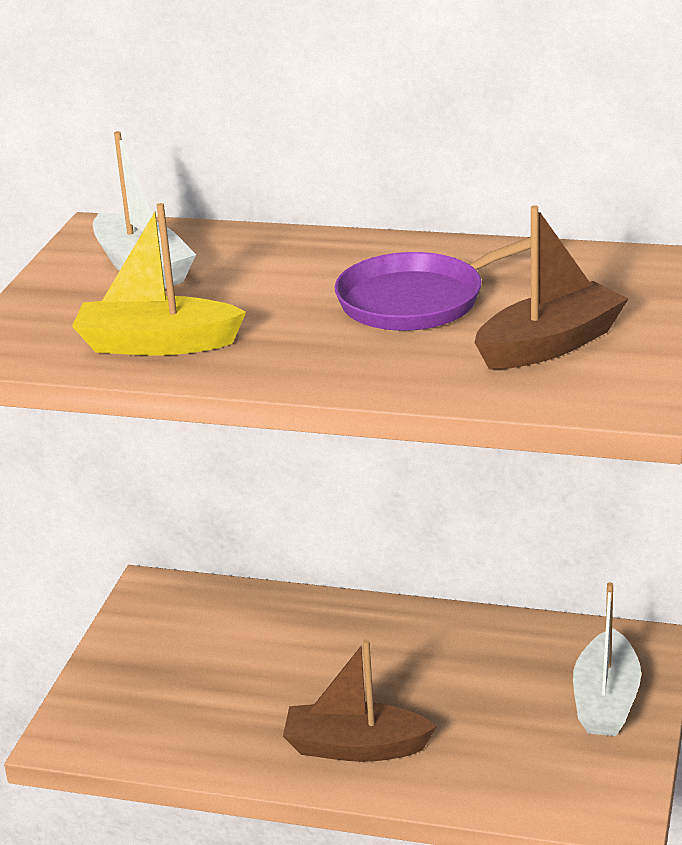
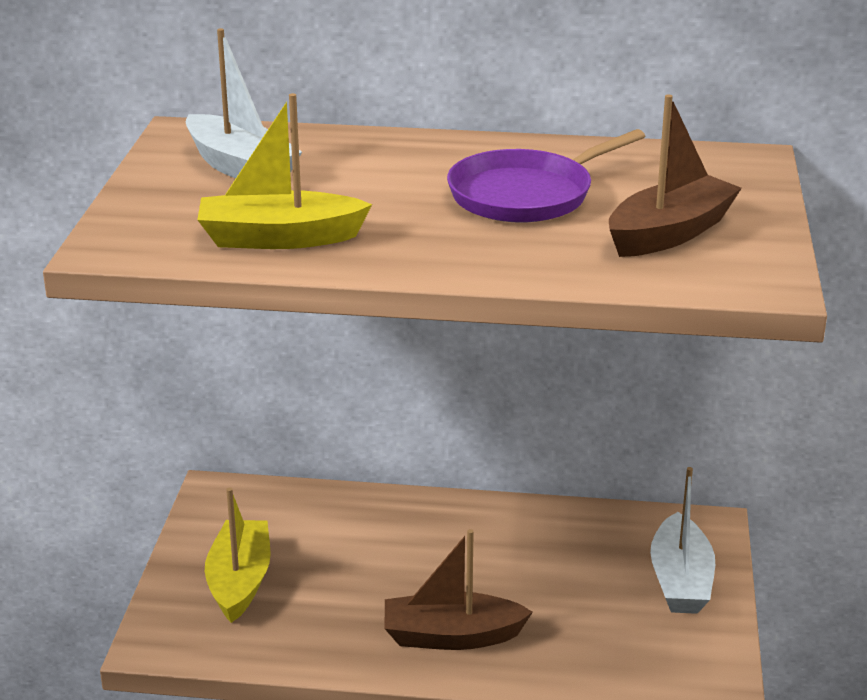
camera: 10 degrees left, 0 degrees up
(156, 681) = (240, 581): none -> yellow boat

